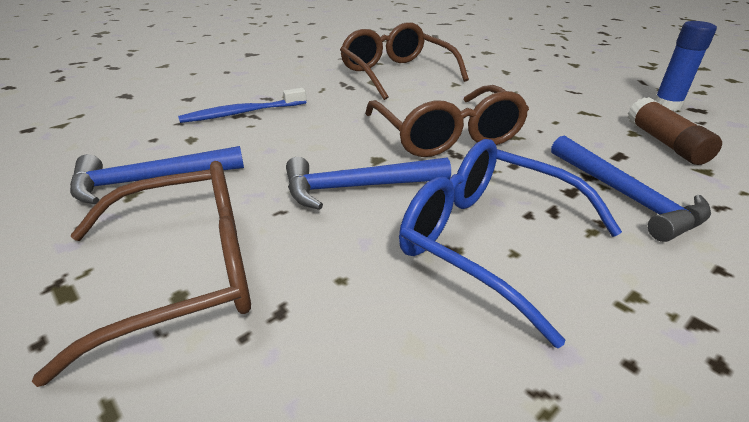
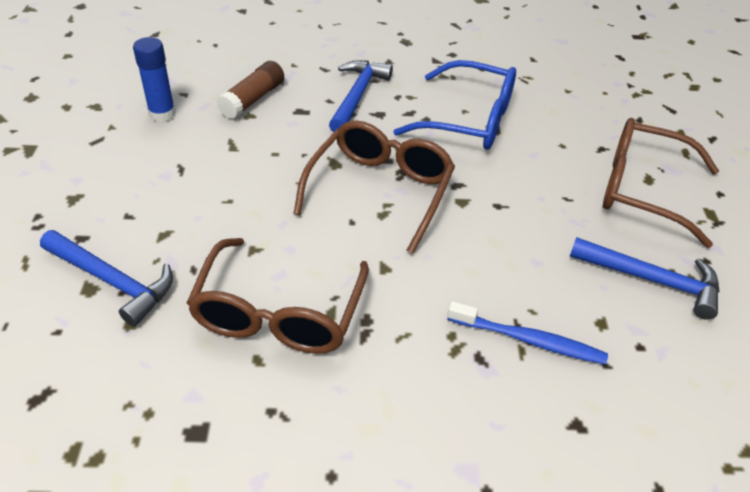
camera: 140 degrees left, 10 degrees up
(357, 187) = (502, 187): blue hammer -> blue hammer (112, 281)
(489, 241) = (468, 120): blue glasses -> blue glasses turned 60 degrees counterclockwise

